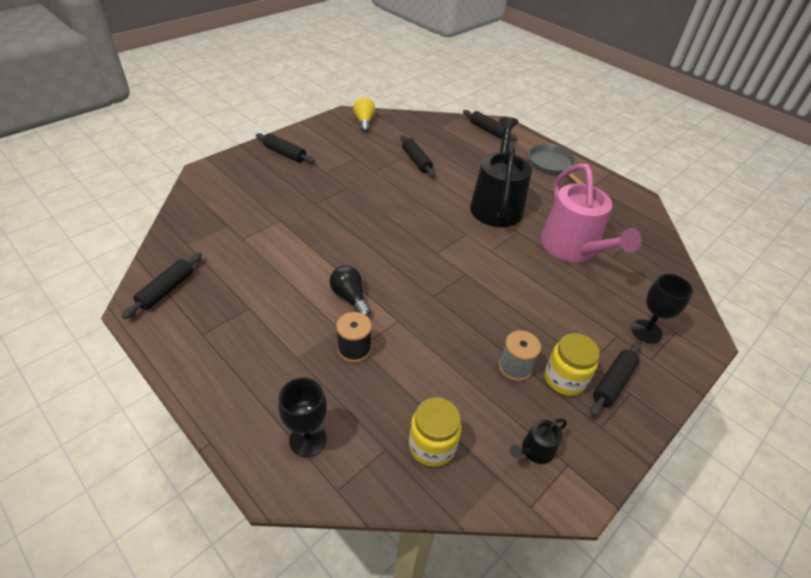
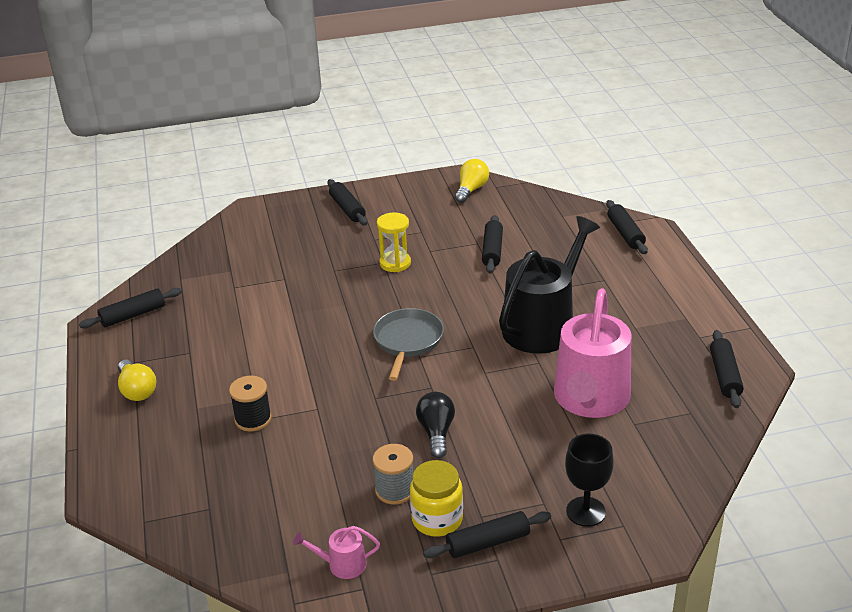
camera: 35 degrees right, 10 degrees down
(226, 360) = (137, 390): none -> yellow light bulb
(308, 440) = (152, 476): black goblet -> none
(350, 297) = (289, 373): black light bulb -> black light bulb (436, 432)
(357, 186) = (395, 263): none -> yellow hourglass
(432, 445) = (251, 522): yellow jar -> none
(535, 451) = (342, 564): black watering can -> pink watering can
(552, 165) = (670, 297): grey pan -> grey pan (408, 341)
(628, 207) = (725, 375): none -> black rolling pin

